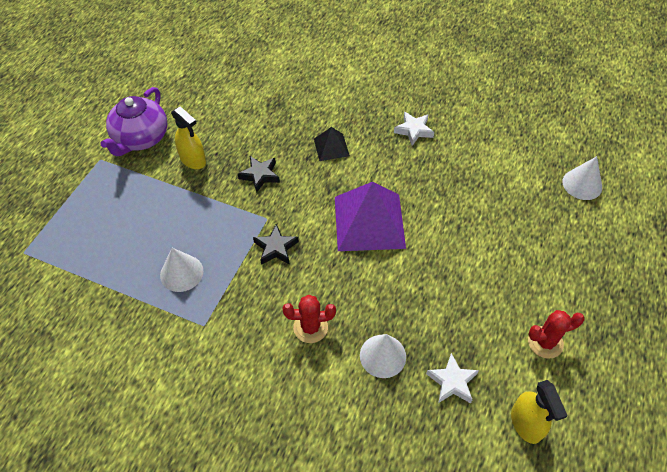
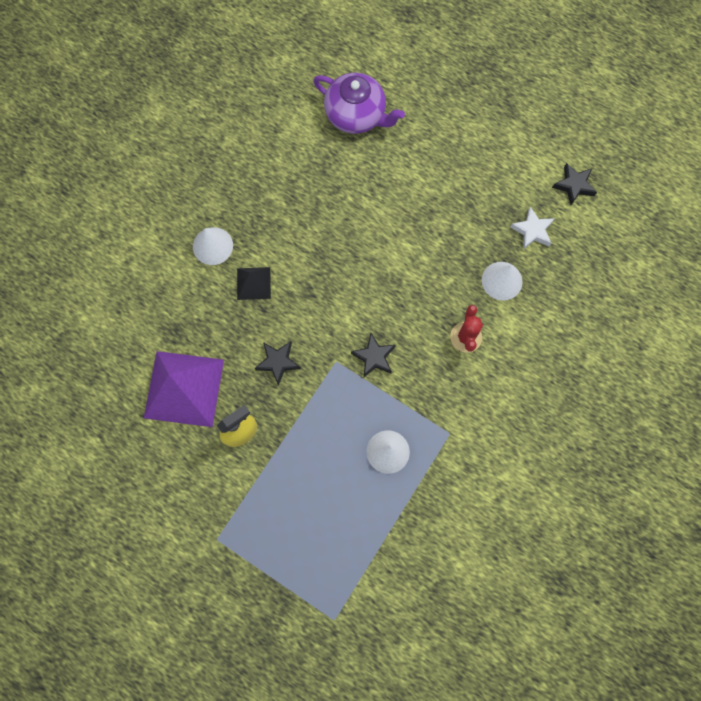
camera: 80 degrees left, 20 degrees up
(141, 138) = (195, 491): purple teapot -> purple teapot (356, 115)
(369, 222) = (358, 264): purple pyramid -> purple pyramid (184, 388)
(414, 130) = (248, 196): white star -> none
(526, 424) = (574, 185): yellow spray bottle -> black star
(545, 342) = (507, 149): red cactus -> none
(582, 184) = (350, 63): white cone -> white cone (212, 246)

